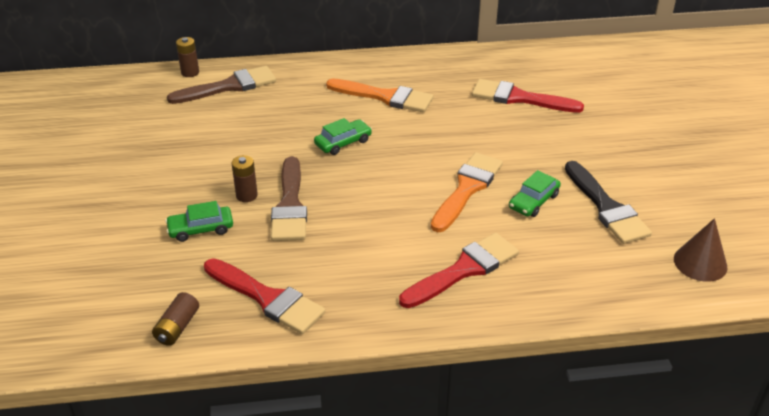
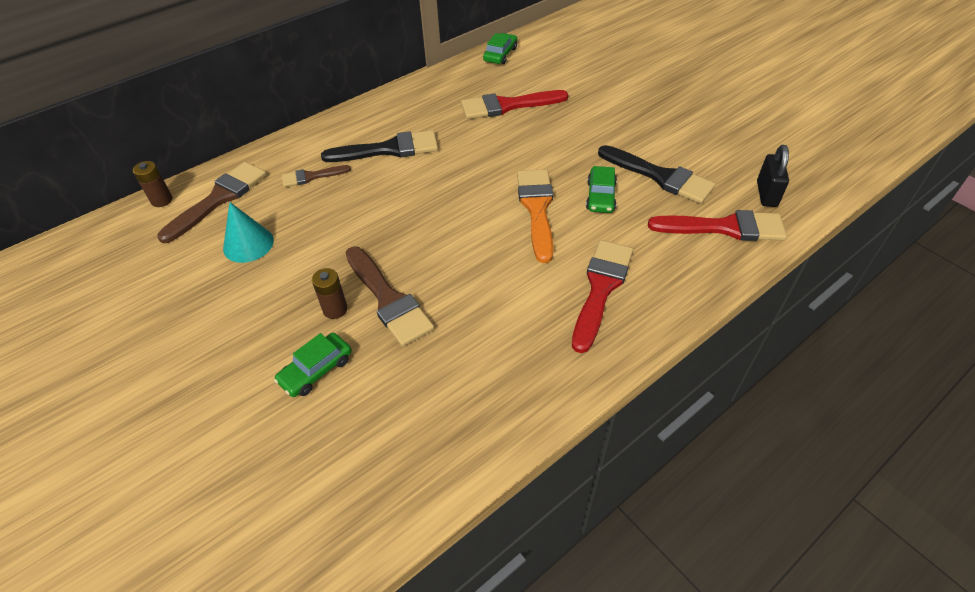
camera: 30 degrees left, 10 degrees up
(177, 327) = (382, 497): brown battery -> none
(224, 126) = (248, 244): none -> turquoise cone
(267, 298) = (449, 412): red brush -> red brush (724, 227)
(308, 95) = (311, 176): none -> brown brush
(343, 142) = (386, 211): green car -> green car (500, 54)
(385, 97) = (388, 149): orange brush -> black brush
(700, 263) = (766, 194): brown cone -> black padlock

